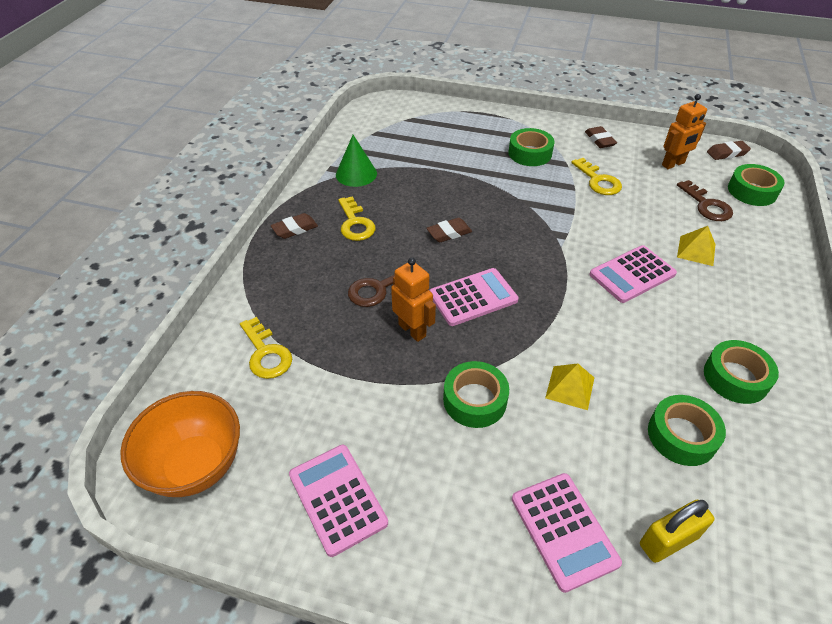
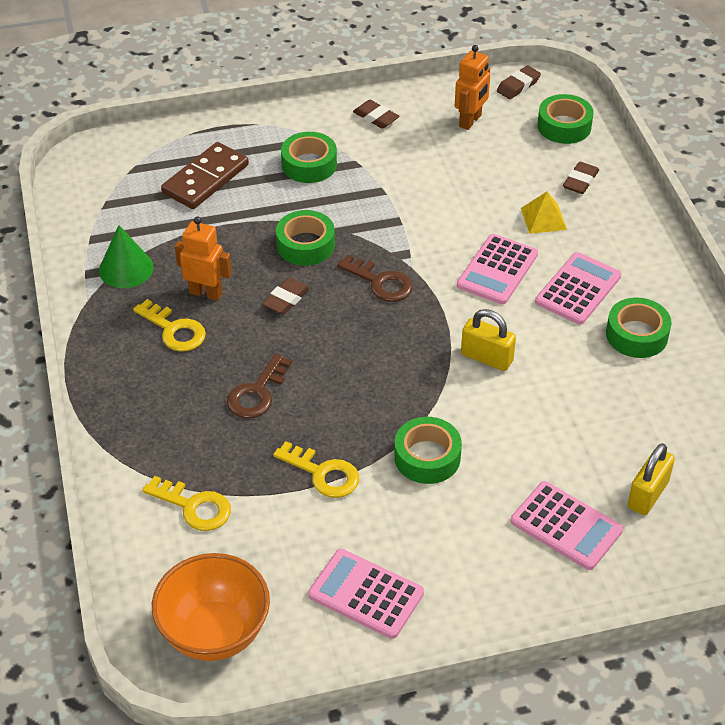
camera: 30 degrees left, 0 degrees up
(295, 229) = (110, 365): brown eraser -> brown eraser (580, 181)
(412, 330) = (323, 419): orange robot -> orange robot (206, 293)
(451, 139) = (205, 179): none -> brown domino
(473, 297) = (359, 359): pink calculator -> pink calculator (578, 289)
(570, 387) = (503, 407): yellow pyramid -> none
(580, 339) = (486, 358): none -> yellow padlock
(598, 181) = (404, 172): yellow key -> yellow key (323, 474)
(682, 435) = (617, 406): green tape -> green tape (305, 245)
(706, 205) = (528, 161): brown key -> brown key (380, 282)

